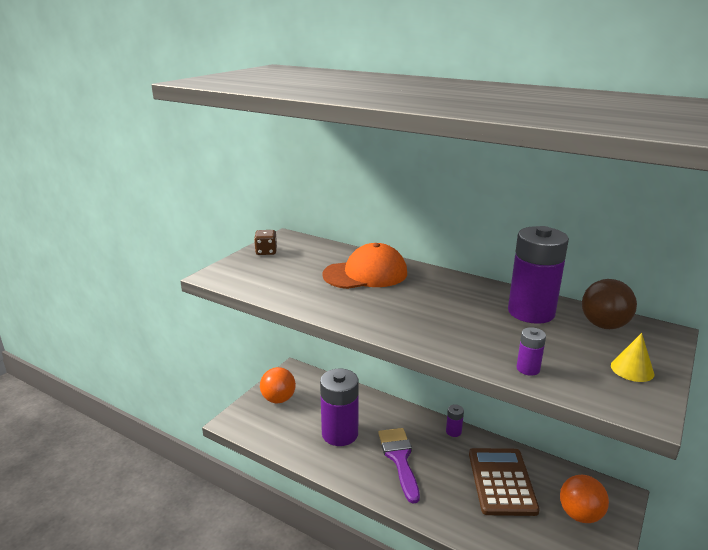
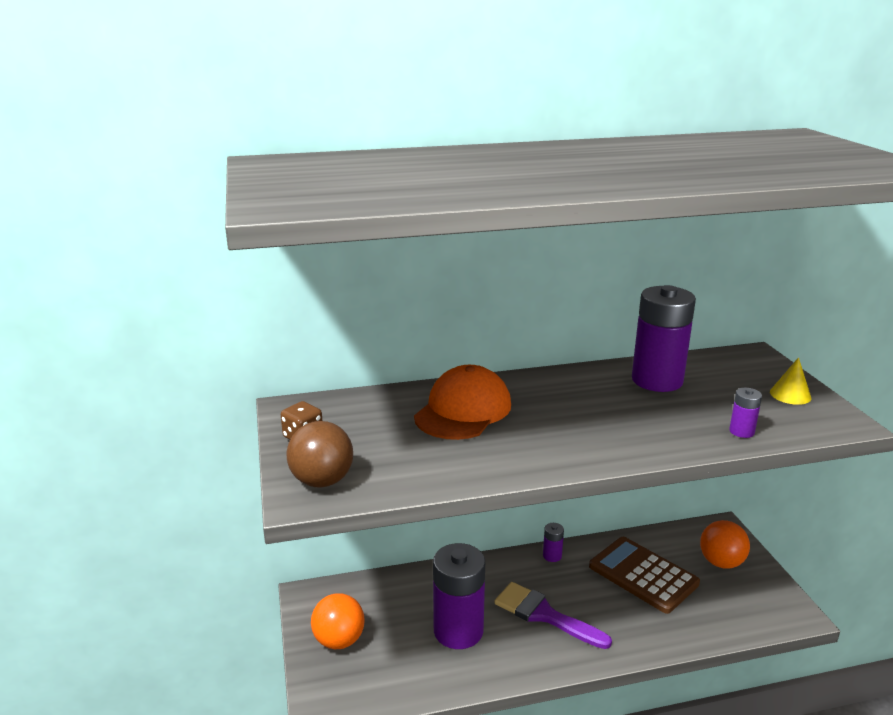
camera: 45 degrees left, 0 degrees up
(604, 325) = (717, 367): brown ball -> brown ball (322, 481)

